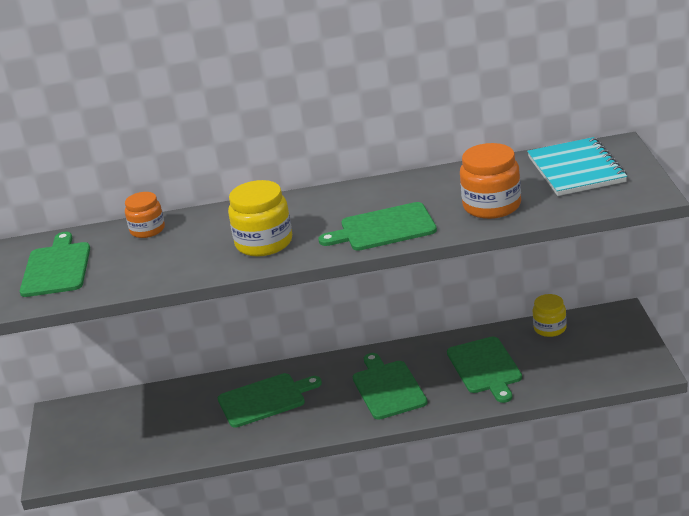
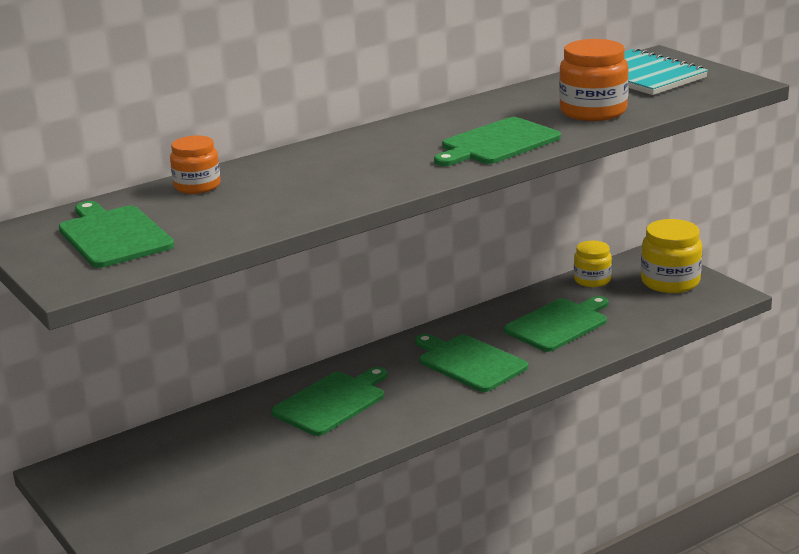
camera: 30 degrees left, 5 degrees down
(264, 243) = (368, 174): yellow jar -> yellow jar (670, 282)
(485, 367) = (558, 324): green cutting board -> green cutting board turned 90 degrees counterclockwise

